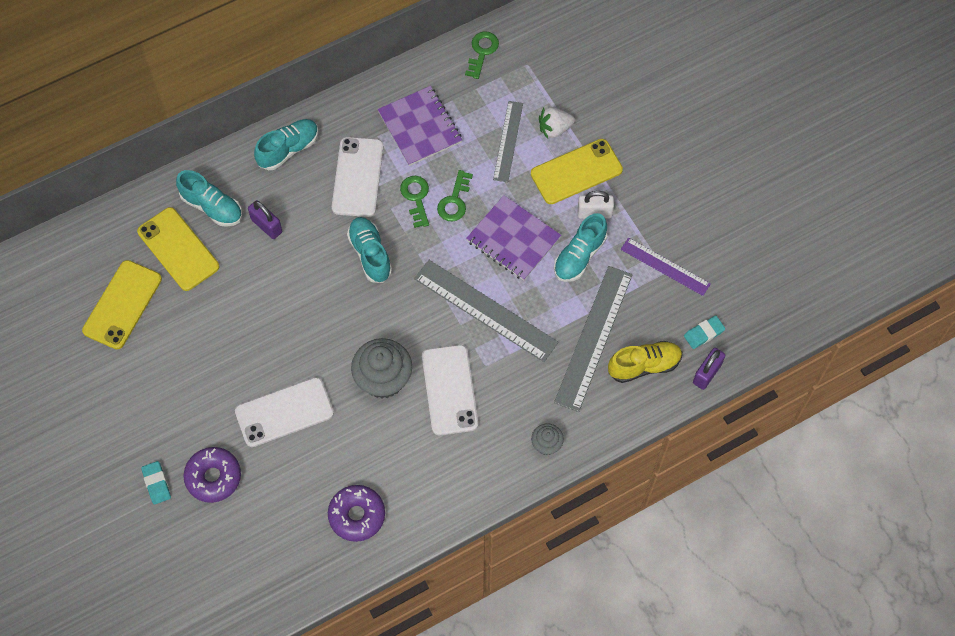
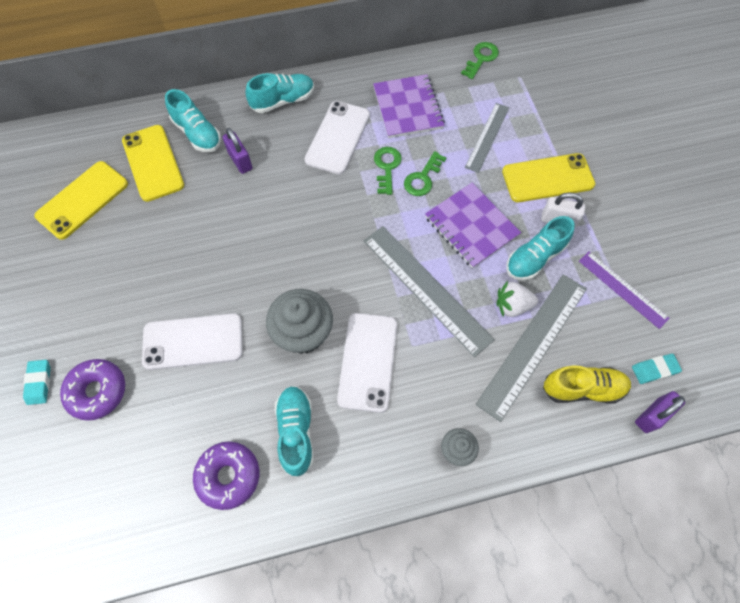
camera: 15 degrees right, 0 degrees up
(370, 254) = (328, 208): turquoise shoe -> turquoise shoe (296, 432)
(554, 129) = (534, 136): white strawberry -> white strawberry (512, 305)

